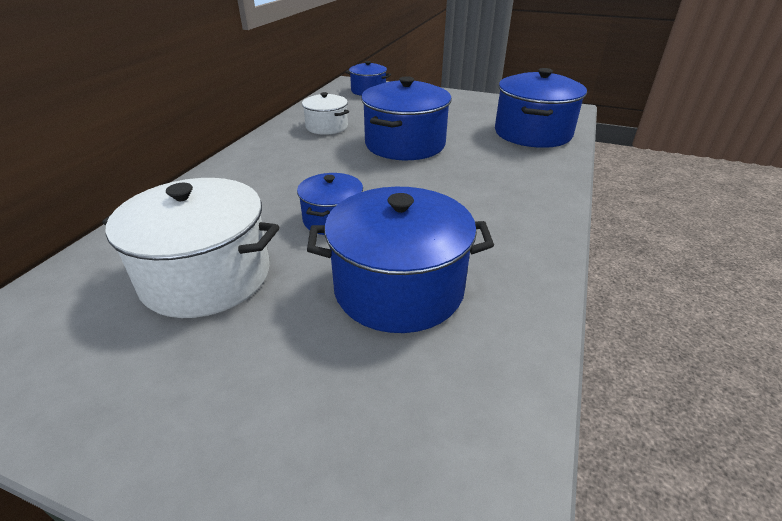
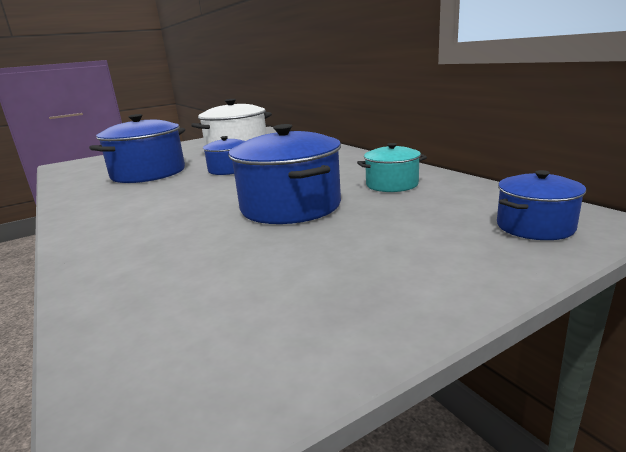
camera: 130 degrees right, 15 degrees down
(327, 127) = (392, 184): white pot -> turquoise pot
(532, 133) = (166, 295): blue pot -> none

